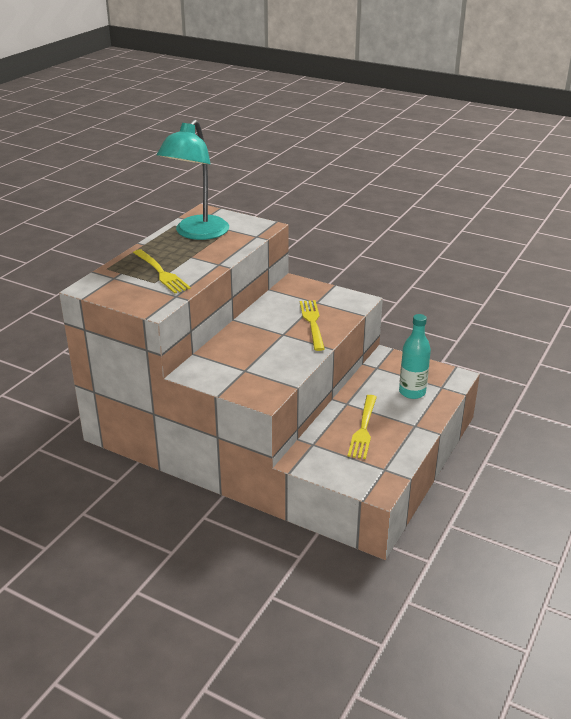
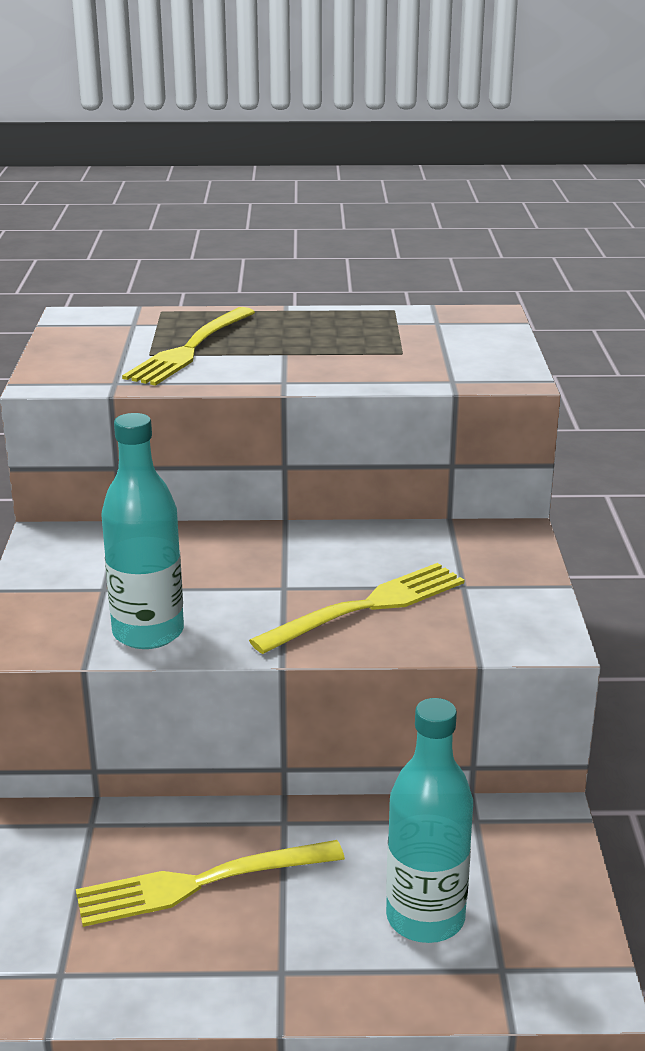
camera: 60 degrees right, 5 degrees down
(197, 233) = (386, 333): turquoise lamp -> none
(286, 368) = (148, 632): none -> turquoise bottle

